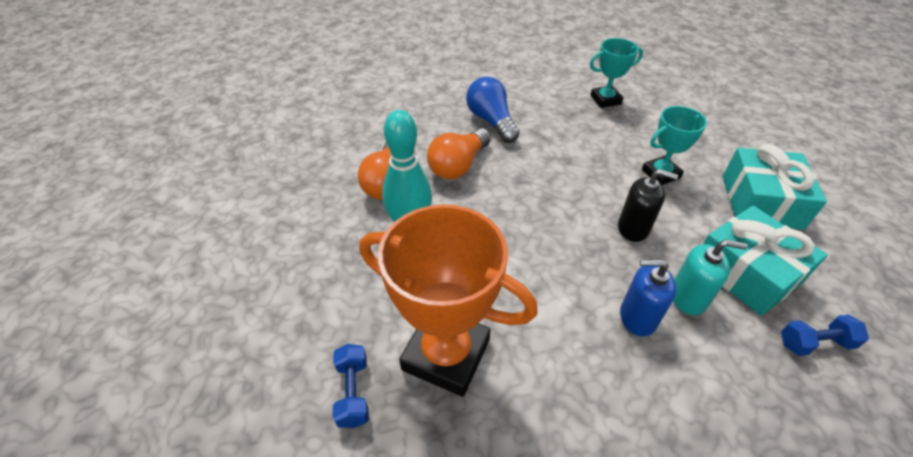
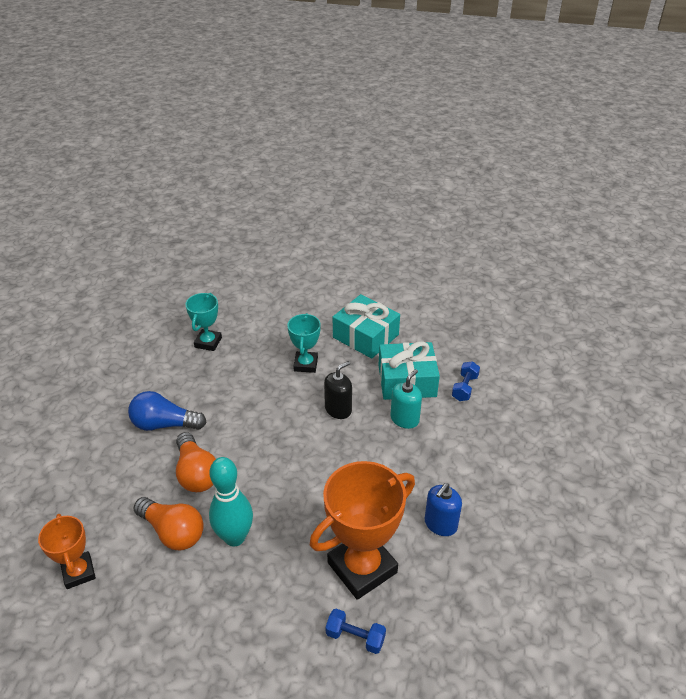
camera: 60 degrees left, 5 degrees down
(315, 150) = (79, 572): none -> orange trophy
(637, 317) = (401, 451): blue soap dispenser -> blue soap dispenser (440, 524)

